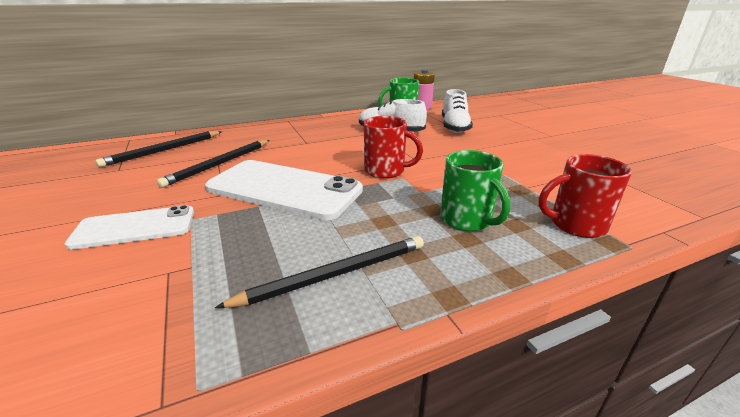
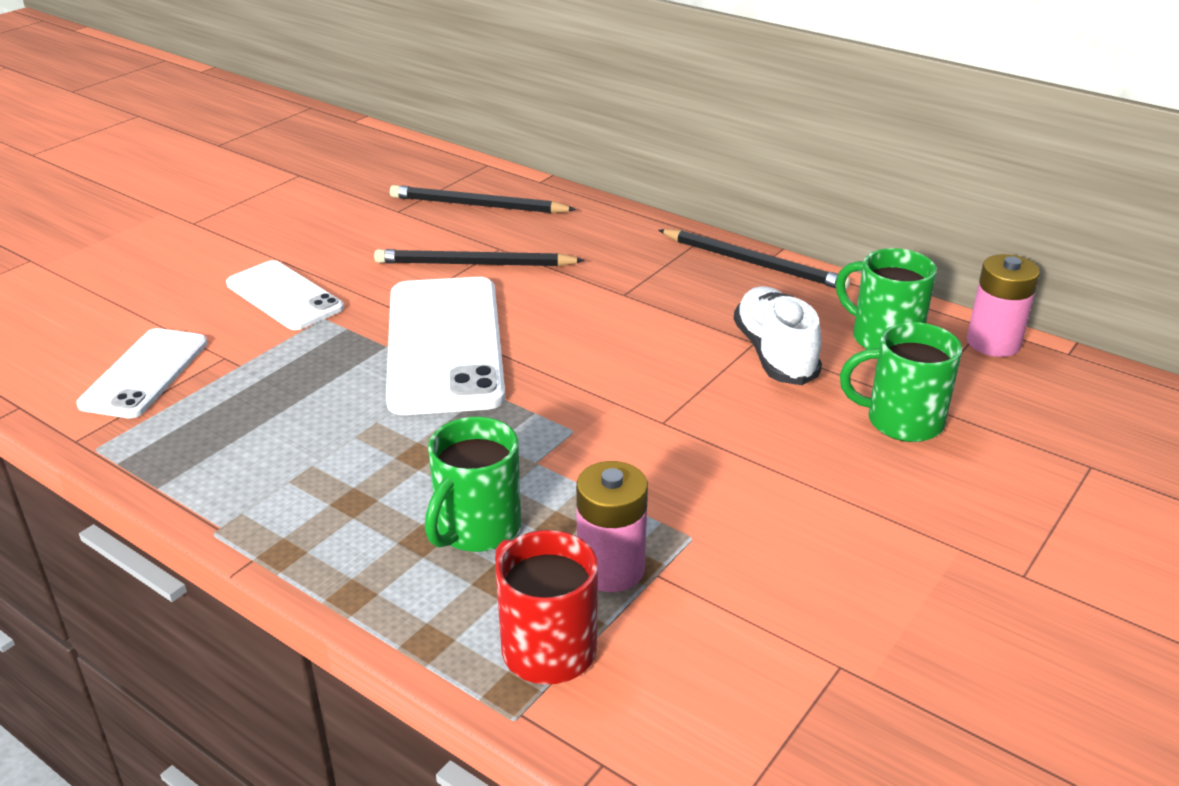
camera: 60 degrees right, 5 degrees up
(120, 324) = (145, 373): none -> white phone
(334, 274) = (277, 458): black pencil -> black pencil (753, 263)
(386, 171) = (583, 406): red mug -> none
(454, 127) = (901, 421): white shoe -> green mug
(518, 195) = (610, 569): none -> pink battery

